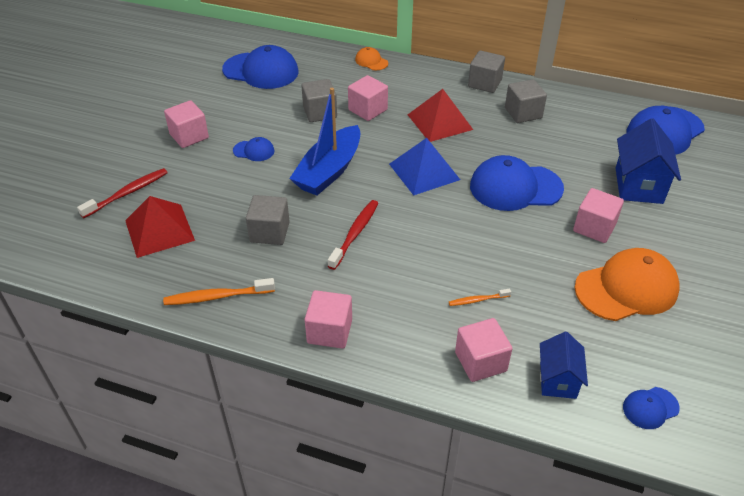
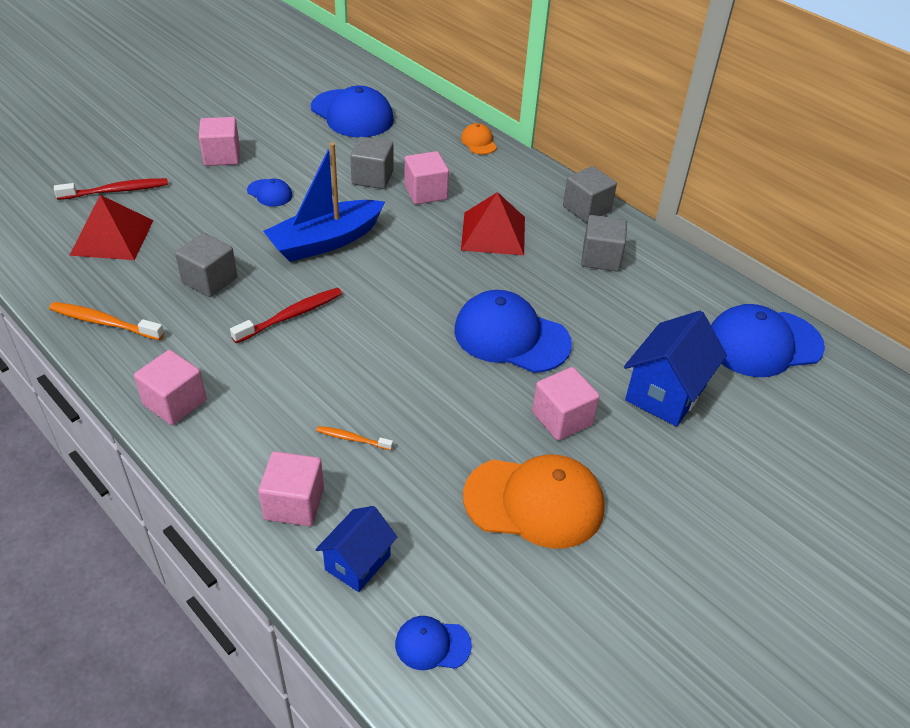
camera: 25 degrees right, 0 degrees up
(424, 171) = (424, 280): blue pyramid -> none

